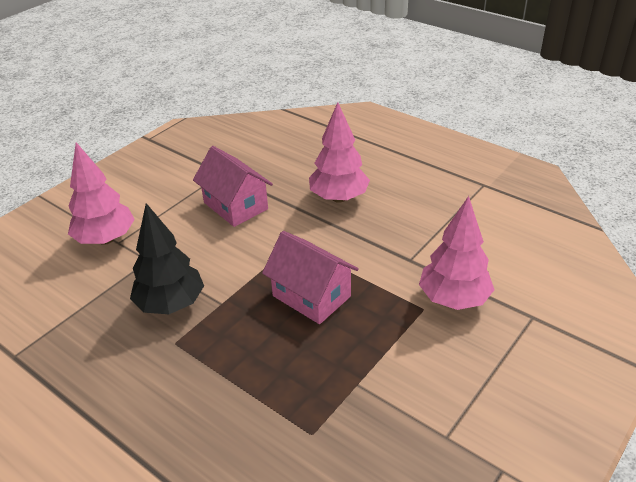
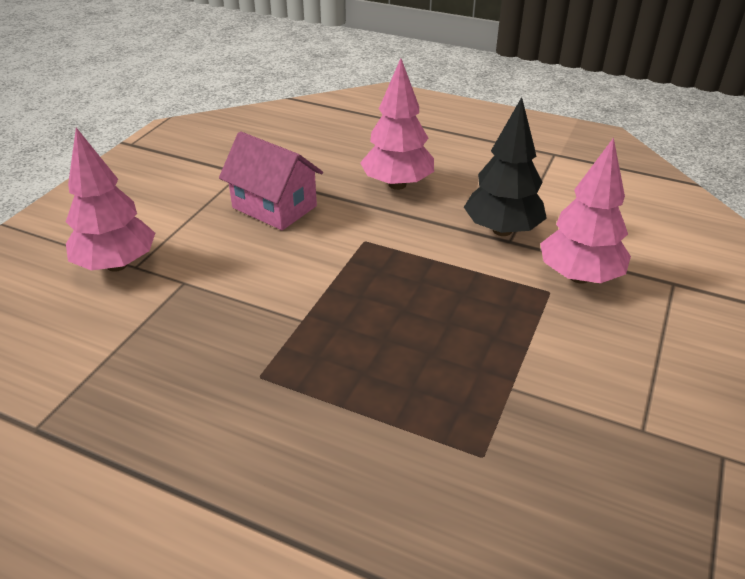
camera: 15 degrees left, 0 degrees up
(171, 304) = (236, 330): black tree -> black tree (502, 230)
(311, 296) = (412, 296): pink house -> none

